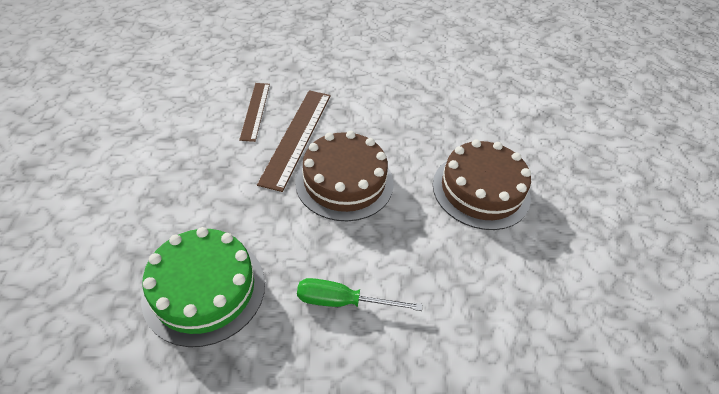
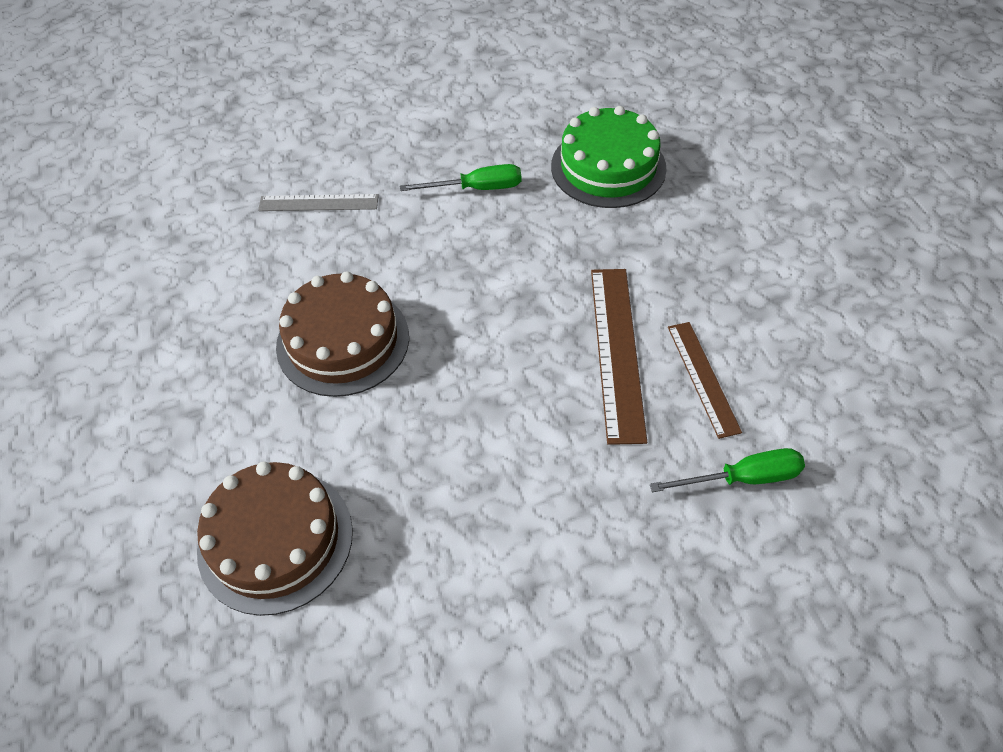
camera: 170 degrees right, 5 degrees up
(270, 68) = (742, 478): none -> green screwdriver
(344, 182) = (523, 304): brown cake -> brown cake (275, 540)
(505, 331) = (318, 202): none -> grey ruler

